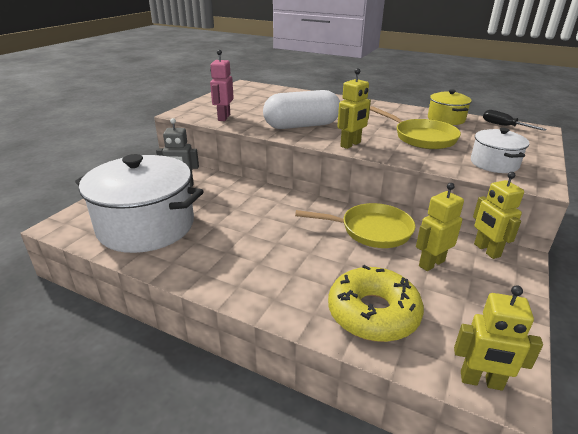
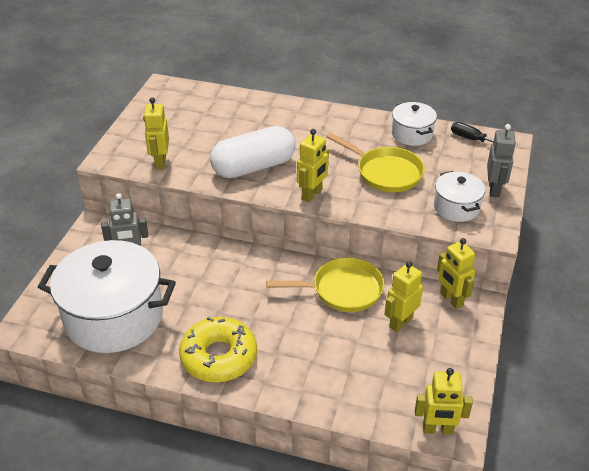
camera: 10 degrees left, 10 degrees up
(223, 117) = (160, 162): pink robot -> yellow robot
(373, 313) = (352, 383): yellow donut -> yellow donut (219, 357)
(446, 119) = (412, 134): yellow pot -> white pot
(532, 156) = (494, 189): none -> grey robot

